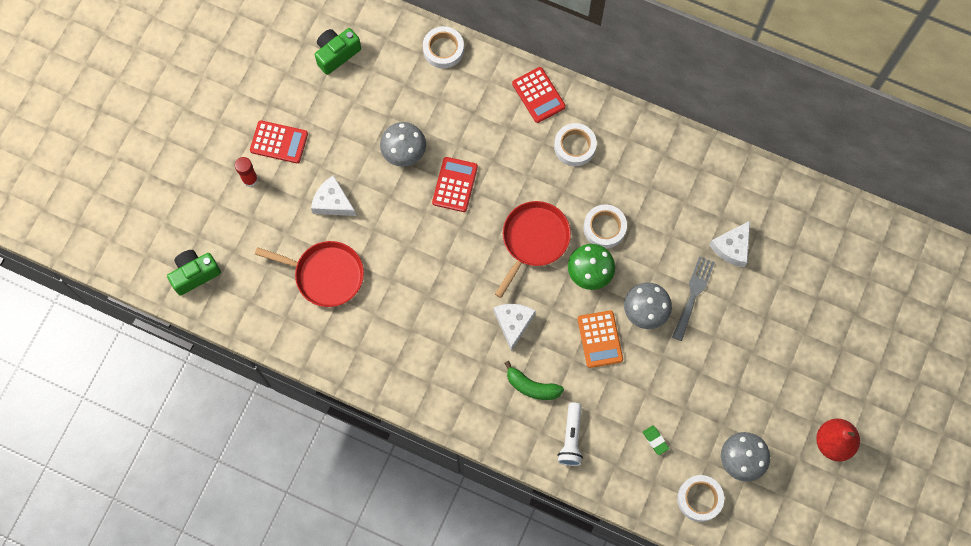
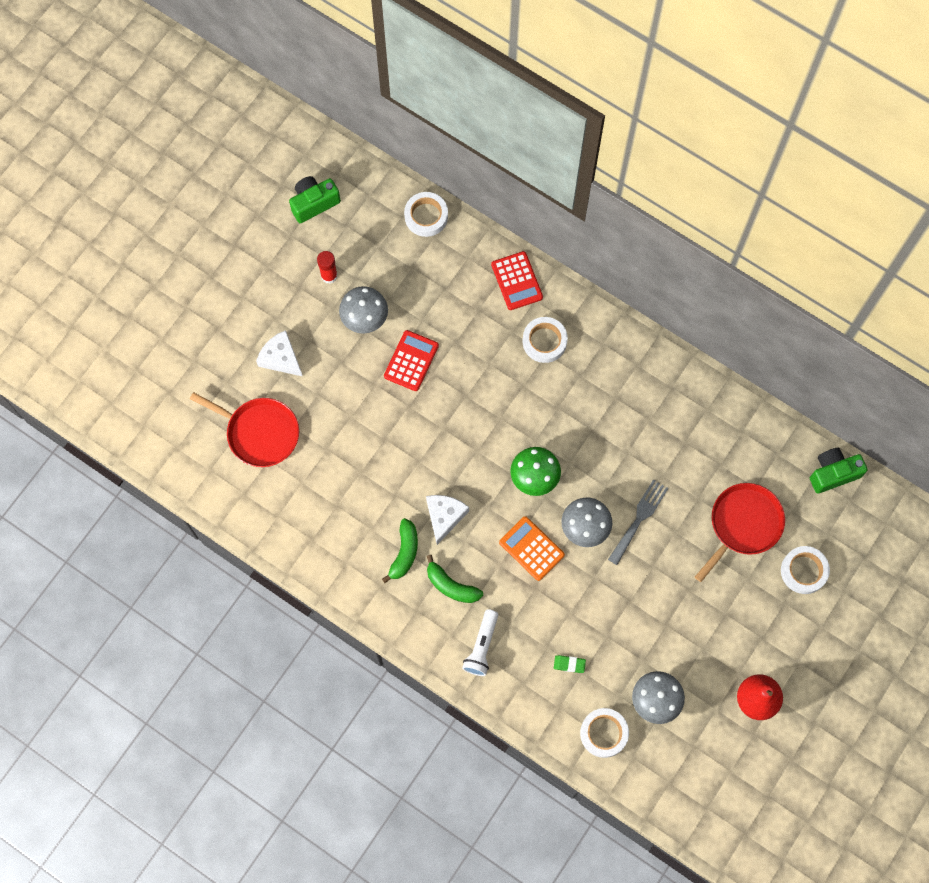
camera: 10 degrees right, 0 degrees up
(195, 274) = (125, 409): green camera -> green camera (833, 473)
(250, 179) = (200, 320): red glue stick -> red glue stick (329, 275)
(279, 142) = (237, 286): red calculator -> none
(482, 363) = (404, 552): none -> green banana
(533, 240) = (482, 433): red pan -> red pan (743, 525)
(600, 339) = (531, 548): orange calculator -> orange calculator turned 135 degrees clockwise
(604, 228) = (559, 432): white tape -> white tape (803, 571)
(655, 440) = (569, 664): green eraser -> green eraser turned 60 degrees counterclockwise
(732, 247) = (690, 476): white cheese -> none

